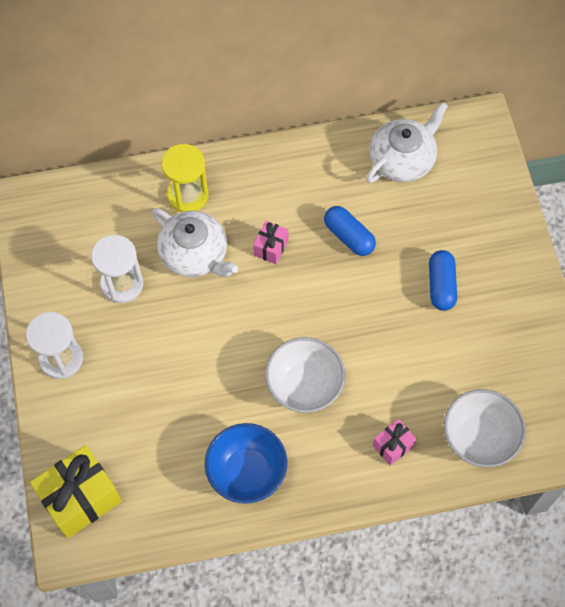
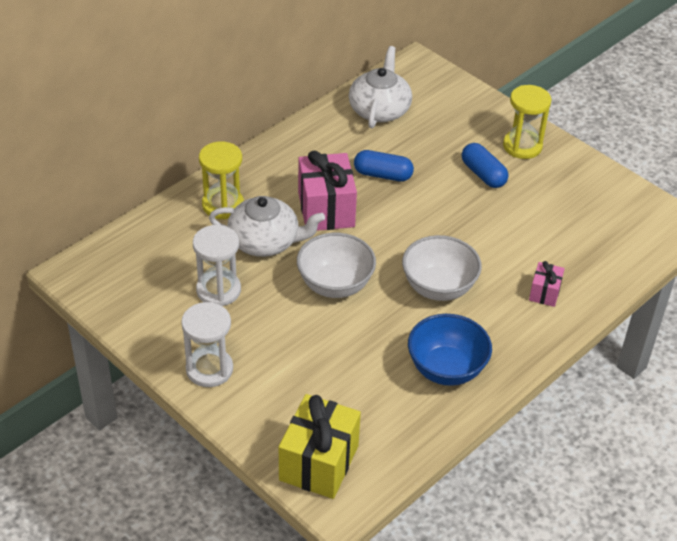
camera: 35 degrees left, 20 degrees down
(271, 248) = (326, 209): pink gift -> pink gift, size x1.97
(479, 438) = (603, 256): white bowl -> white bowl (335, 285)
(504, 273) = (522, 146): none -> yellow hourglass

